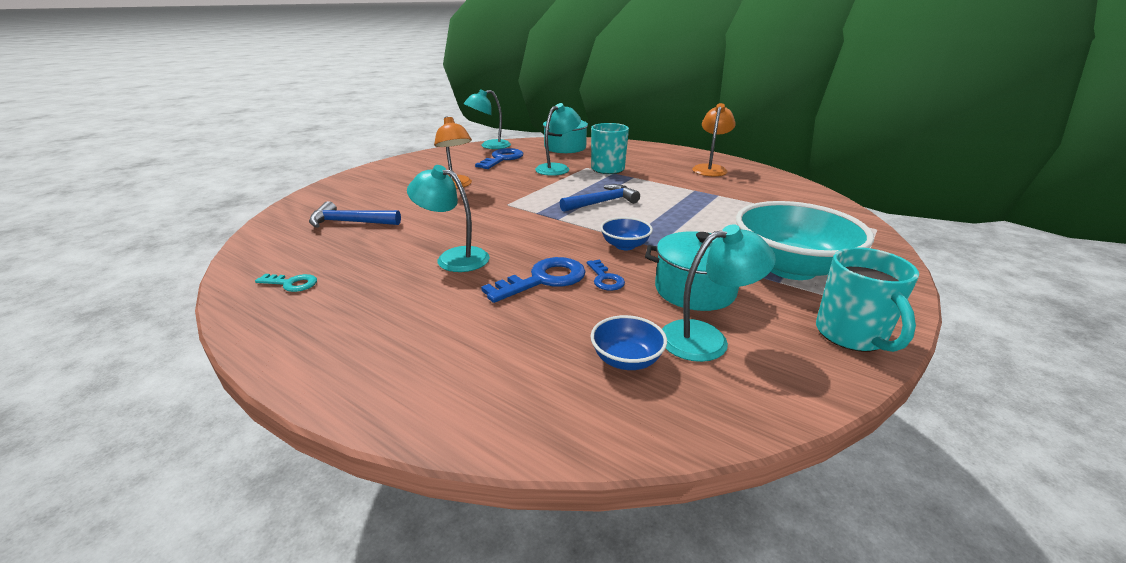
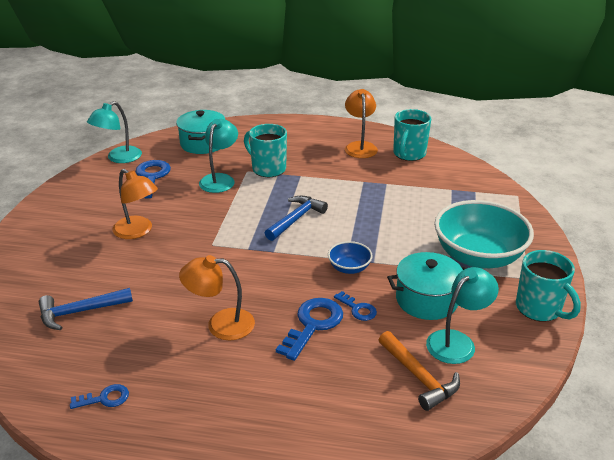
camera: 25 degrees left, 5 degrees up
(291, 283) = (105, 398): turquoise key -> blue key
(454, 257) = (220, 324): turquoise lamp -> orange lamp
(626, 360) = (419, 377): blue bowl -> orange hammer
(759, 180) = (409, 154): none -> turquoise mug

